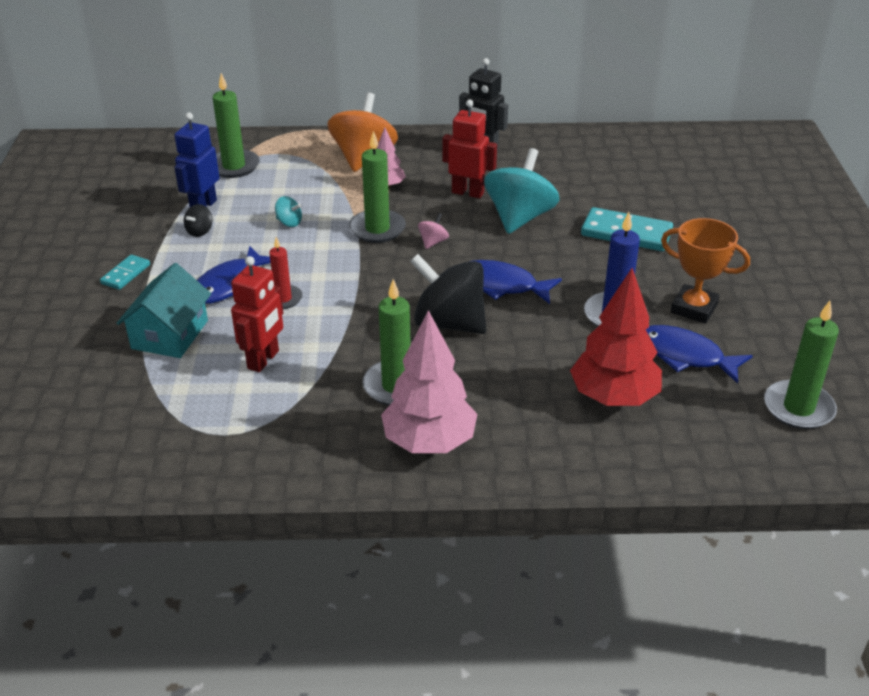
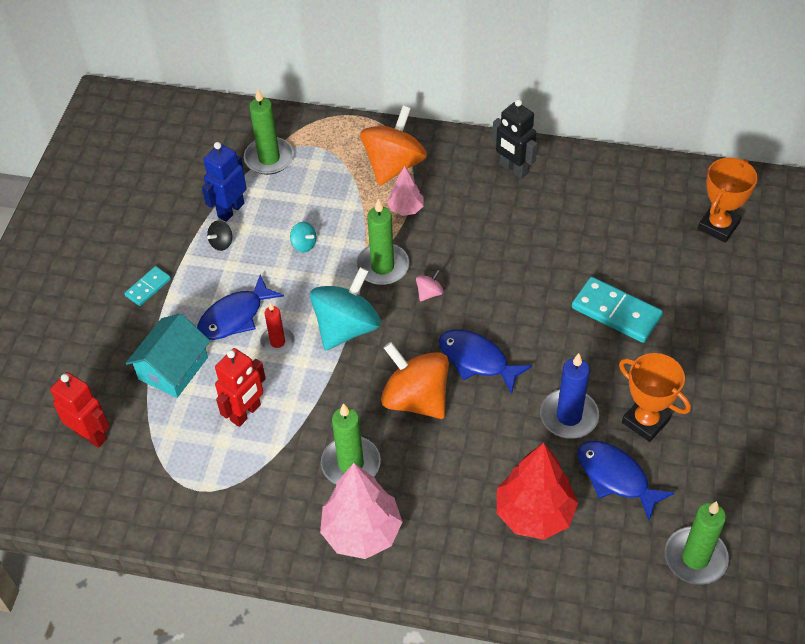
camera: 15 degrees right, 15 degrees up
(449, 323) = (416, 399): black spinning top -> orange spinning top
(468, 192) = (481, 231): red robot -> red robot (91, 435)
(519, 218) = (520, 274): turquoise spinning top -> turquoise spinning top (346, 327)
(693, 164) = (718, 226): none -> orange trophy

